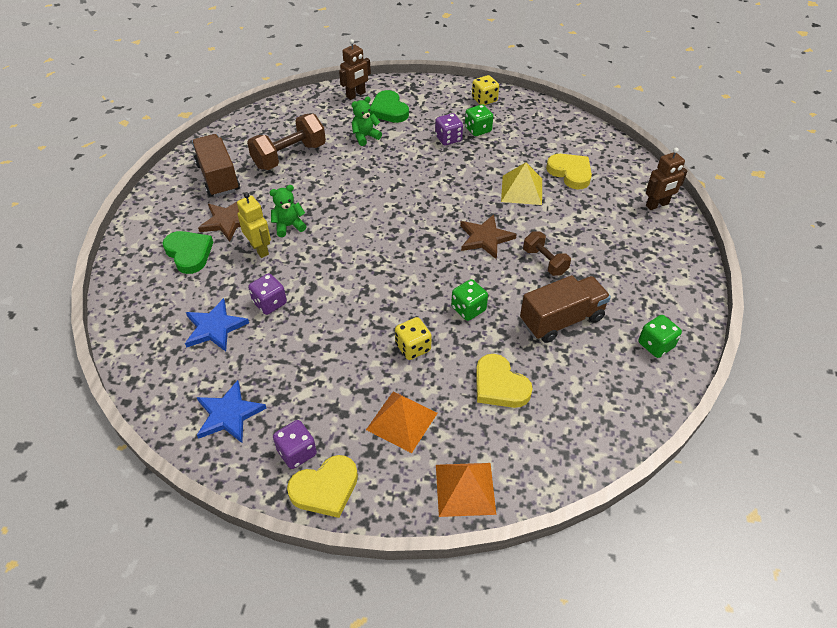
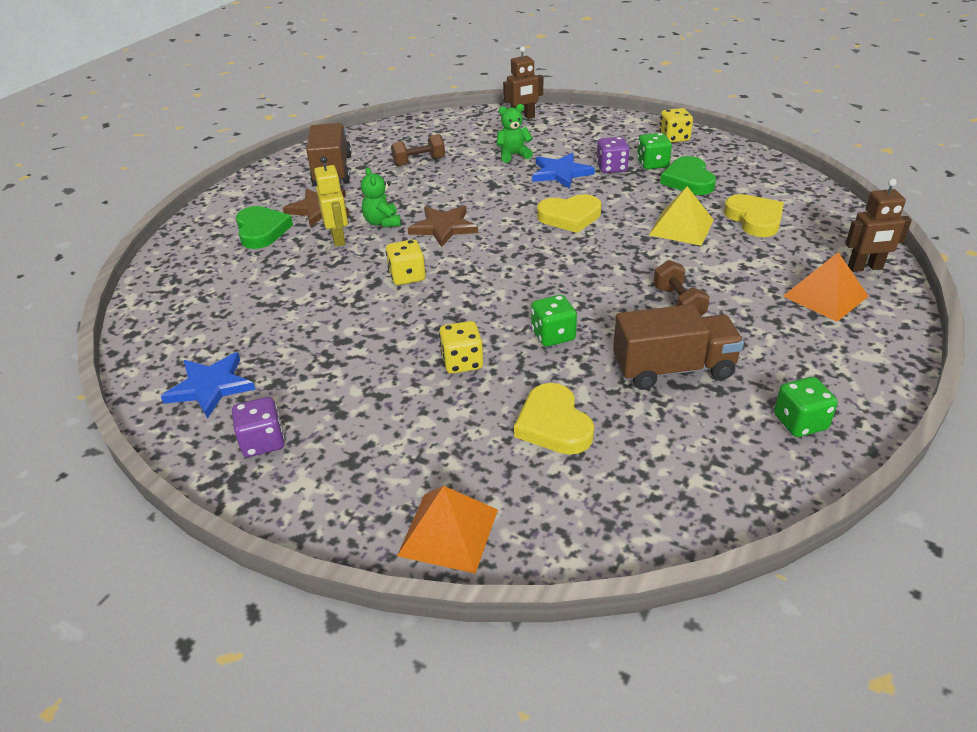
camera: 20 degrees right, 10 degrees down
(215, 327) = (247, 301): blue star -> blue star (561, 173)
(269, 303) = (319, 289): purple dice -> none
(289, 156) = (419, 162): brown dumbbell -> brown dumbbell, size x0.59
(289, 226) = (382, 222): green teddy bear -> green teddy bear turned 105 degrees counterclockwise
(325, 489) = (273, 488): yellow heart -> yellow heart (570, 217)
(334, 276) = (407, 276): none -> yellow dice
(389, 110) = (553, 135): green heart -> green heart (688, 180)
(402, 421) = (407, 437): orange pyramid -> orange pyramid (825, 296)
(485, 238) = (610, 268): brown star -> brown star (443, 227)

